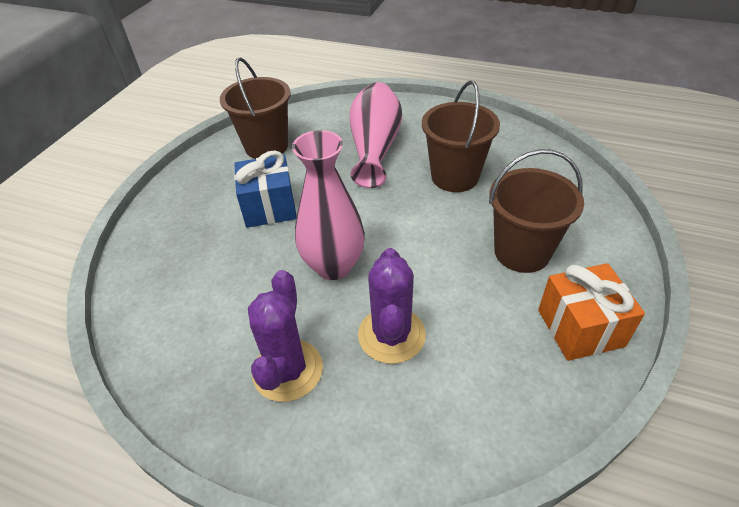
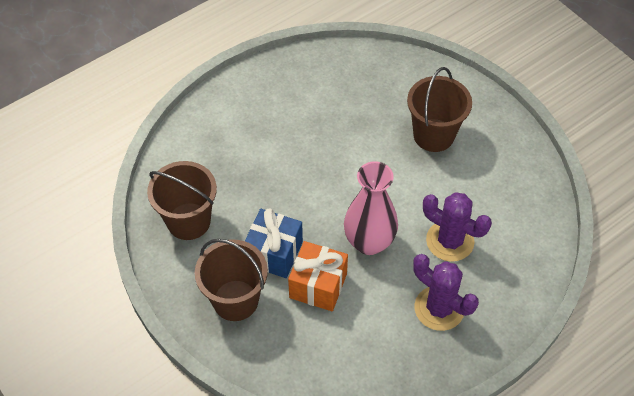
camera: 60 degrees left, 10 degrees up
(375, 148) = (258, 150): pink vase -> none
(454, 177) = (335, 123): brown bucket -> brown bucket (235, 300)
(580, 328) = (507, 149): orange gift -> orange gift (318, 285)

